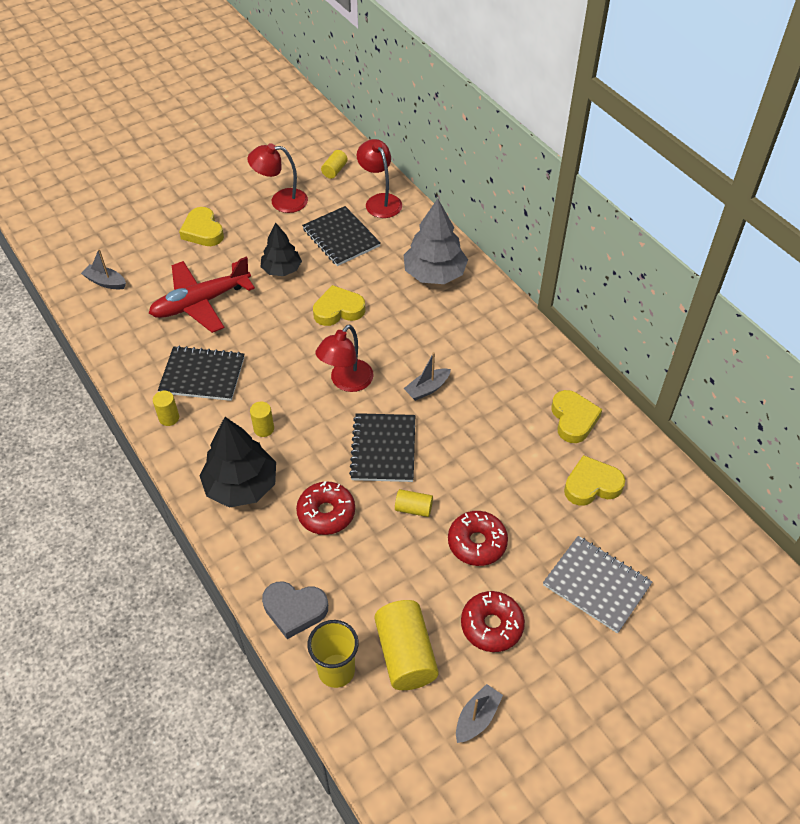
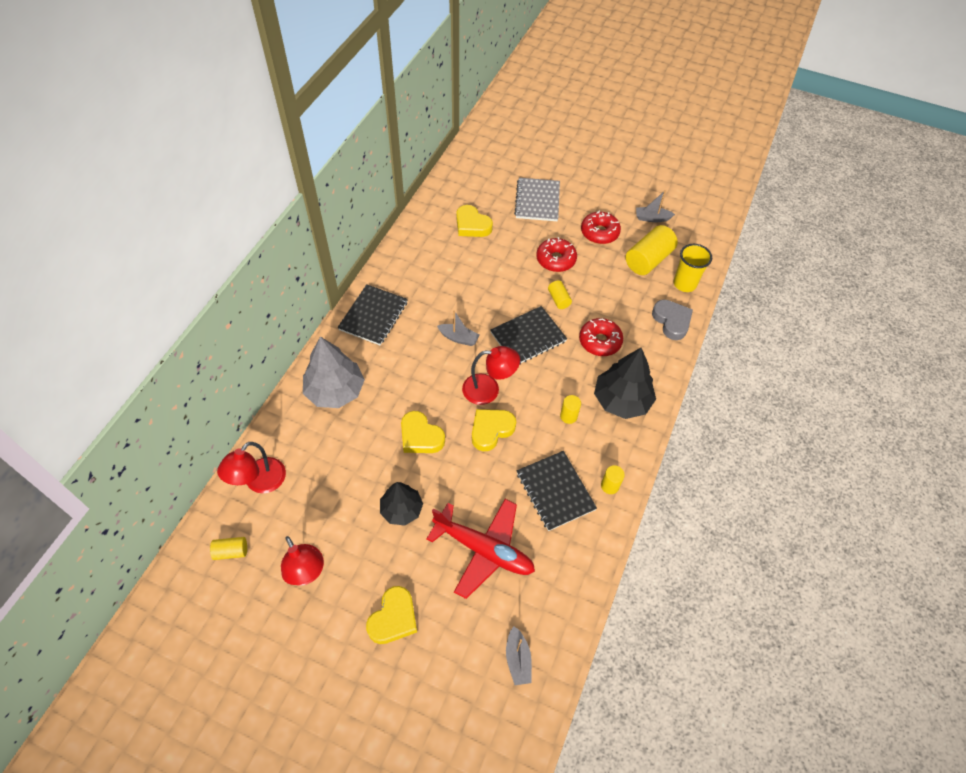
camera: 125 degrees left, 5 degrees up
(341, 238) = (330, 486): black notebook -> black notebook (373, 316)
(573, 419) = (426, 251): yellow heart -> yellow heart (491, 430)

